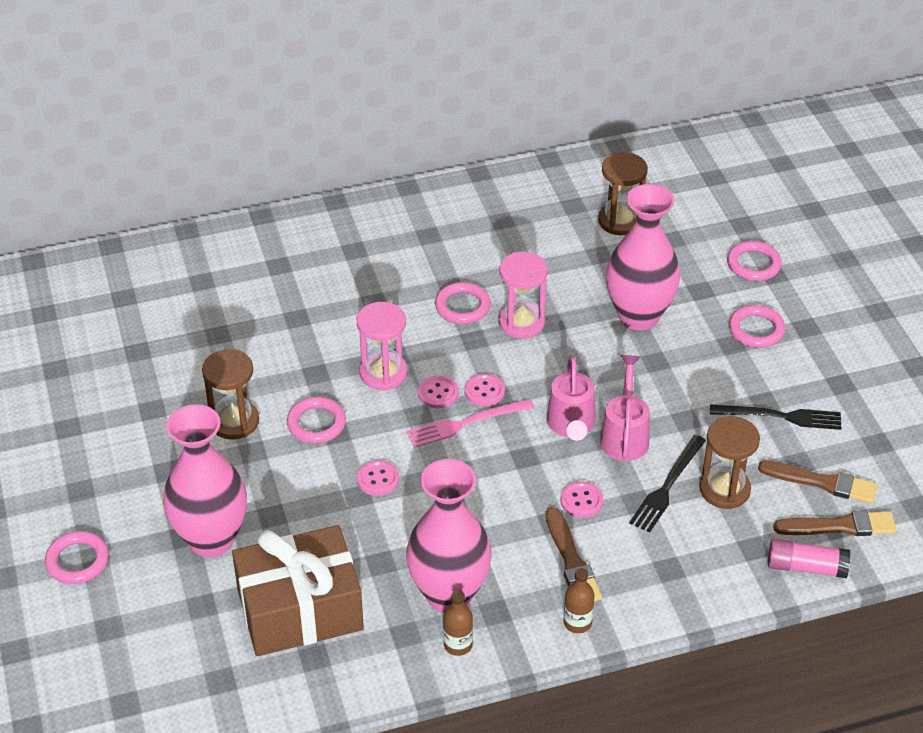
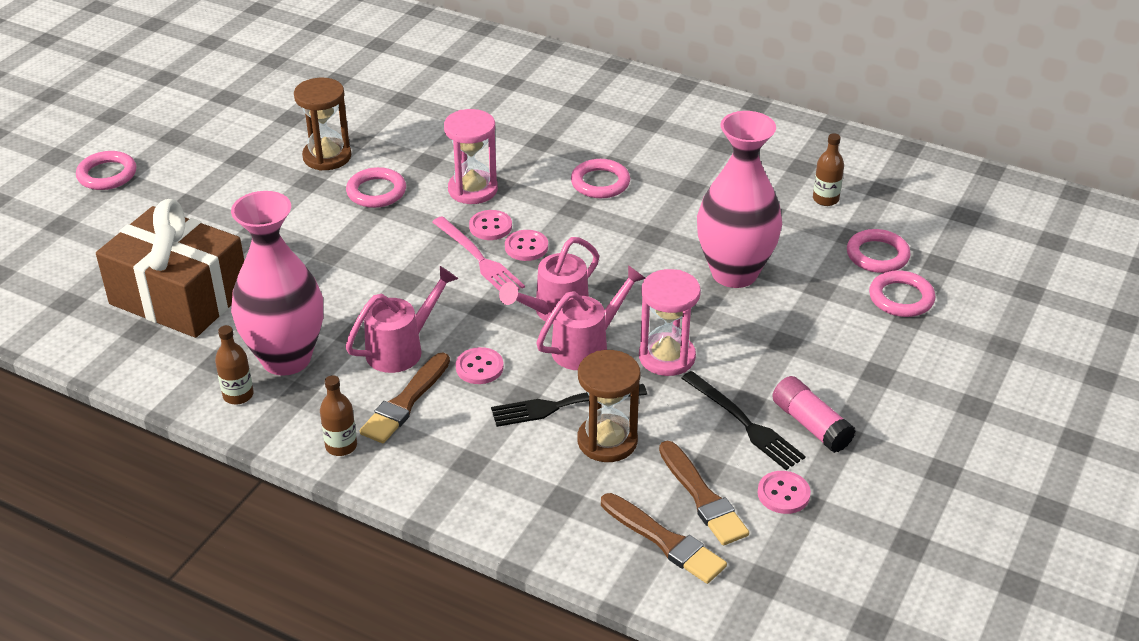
camera: 45 degrees right, 5 degrees down
(211, 539) = (199, 216): pink vase -> none
(378, 479) = (359, 253): pink button -> pink button (783, 494)
(466, 423) = (478, 258): pink fork -> pink fork turned 150 degrees counterclockwise
(514, 527) = (401, 349): none -> pink watering can
(521, 322) = (629, 220): pink hourglass -> pink hourglass (667, 357)
(620, 221) = (825, 199): brown hourglass -> brown bottle
(756, 330) = (825, 346): pink ring -> pink ring (877, 255)
(806, 567) = (584, 548): pink glue stick -> pink glue stick (811, 425)

